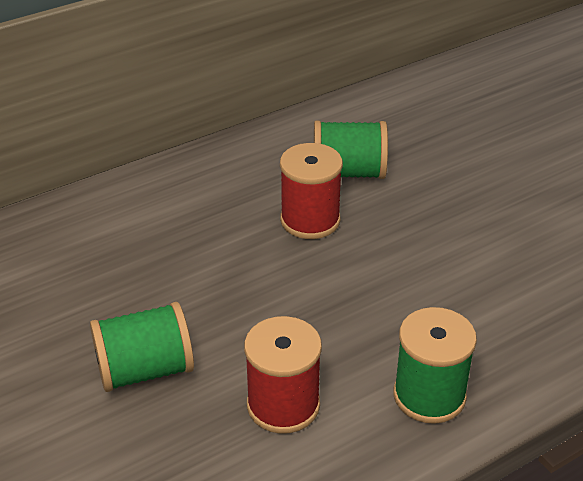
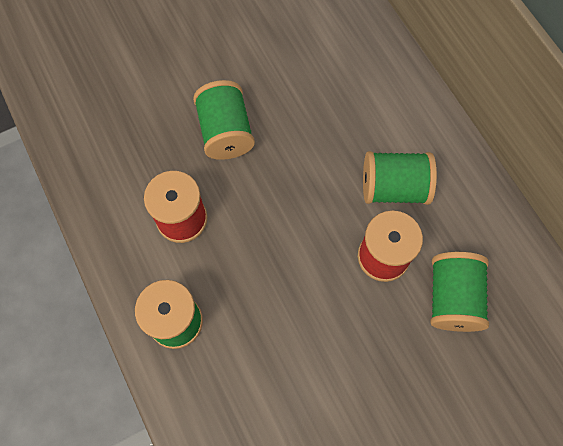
camera: 95 degrees right, 30 degrees up
(224, 214) = (393, 187): none -> green spool

